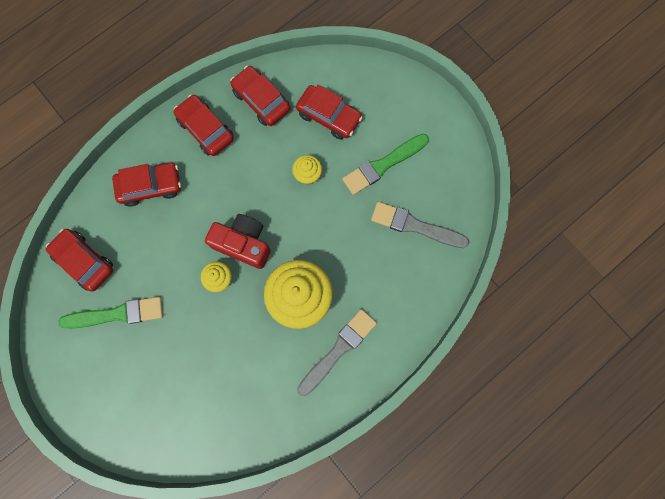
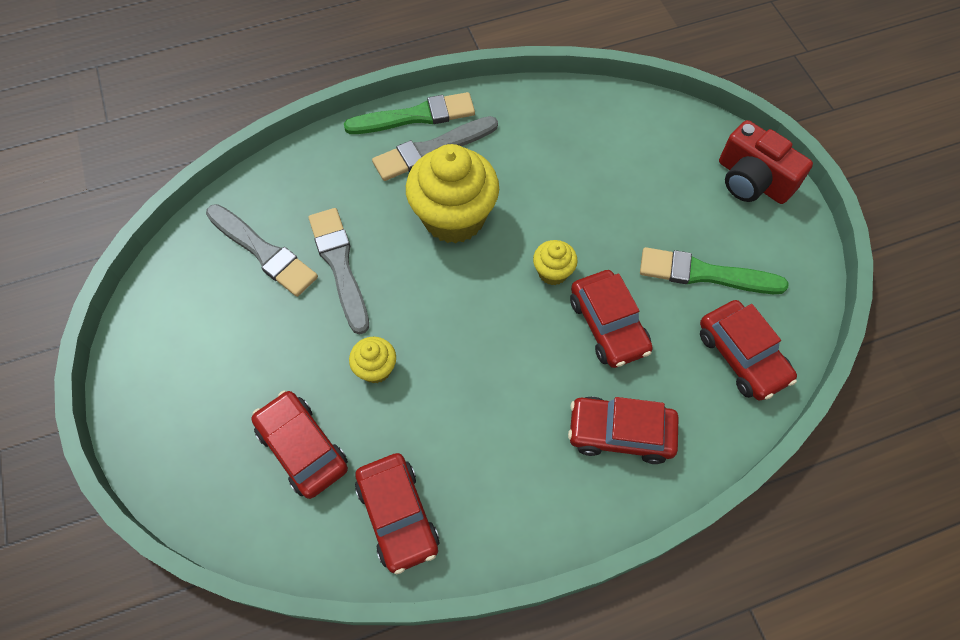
camera: 160 degrees left, 15 degrees down
(205, 129) = (507, 497): red car -> red car (608, 325)
(243, 244) = (505, 305): red camera -> red camera (752, 180)
(361, 234) = (340, 265): none -> grey brush
(383, 165) = (261, 345): green brush -> green brush (416, 116)

